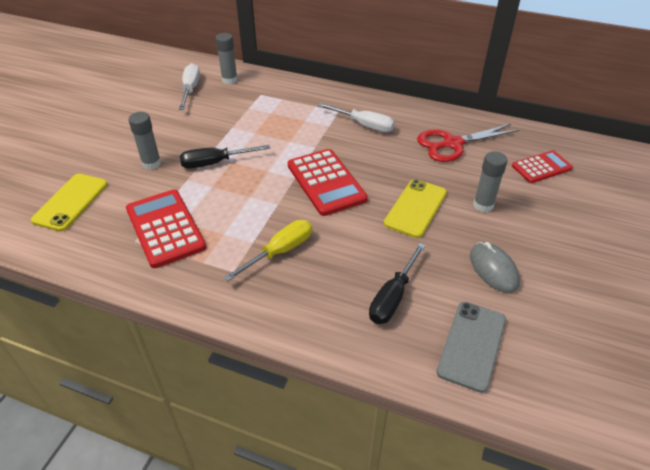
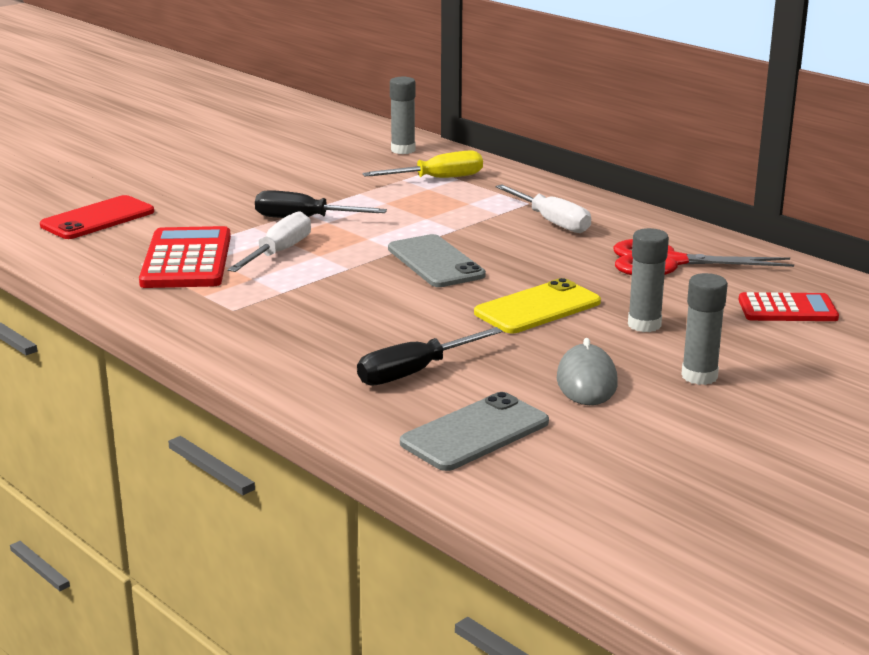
camera: 25 degrees right, 20 degrees down
(70, 202) = (98, 218): yellow phone -> red phone
(151, 163) = (223, 205): grey glue stick -> grey glue stick (699, 376)
(190, 89) = (340, 150): white screwdriver -> white screwdriver (279, 252)
(280, 251) = (308, 306): yellow screwdriver -> yellow screwdriver (438, 179)
(326, 182) = (435, 262): red calculator -> grey phone

